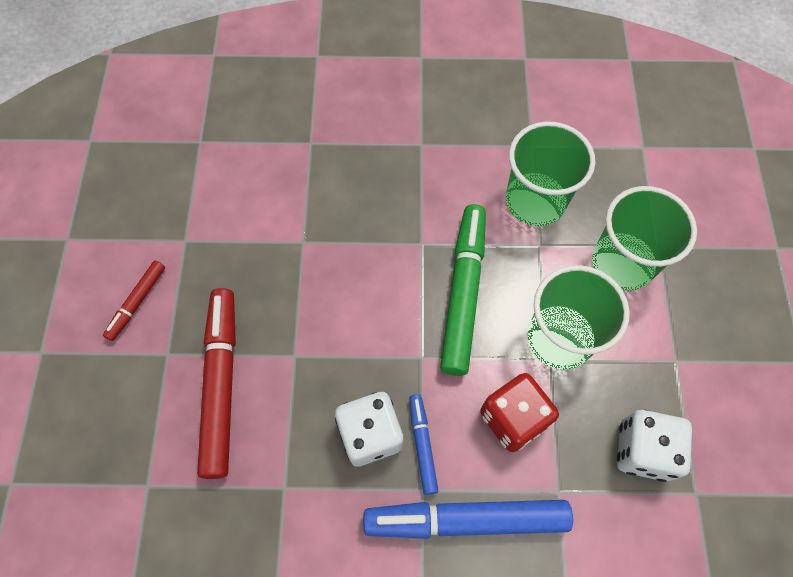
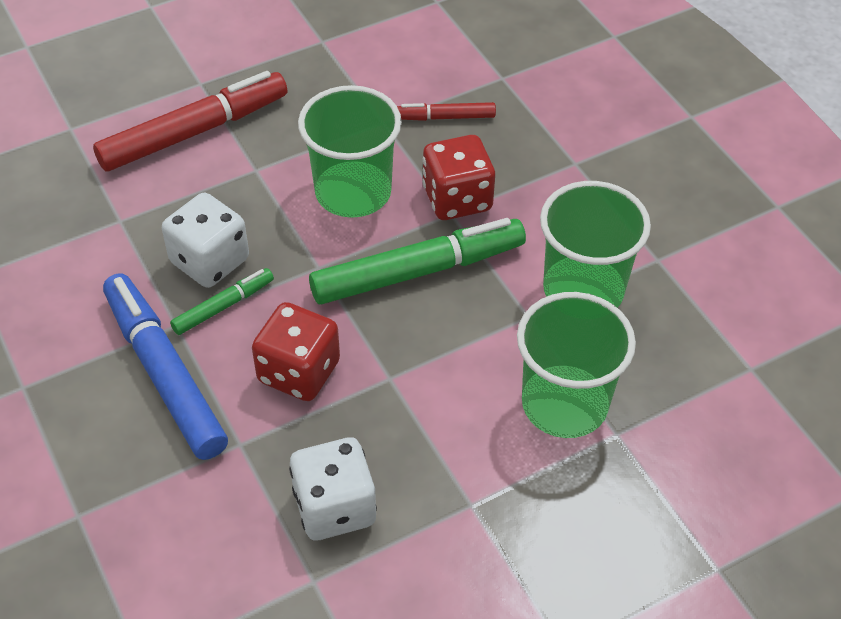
camera: 60 degrees right, 15 degrees down
(137, 302) = (237, 40): red marker -> red marker (445, 117)
(410, 233) = (457, 199): none -> red dice
(422, 445) = (223, 306): blue marker -> green marker
(559, 338) = (422, 378): green cup -> green cup (353, 192)

